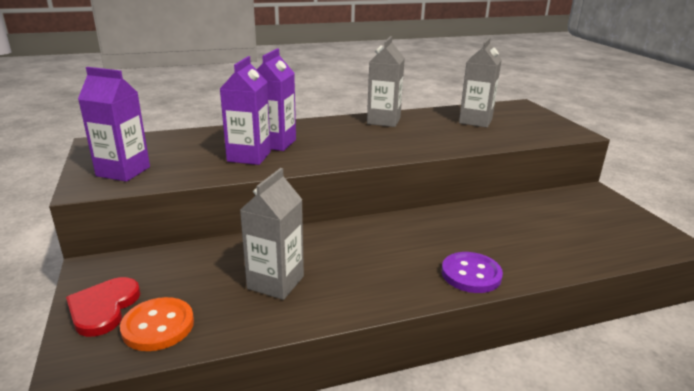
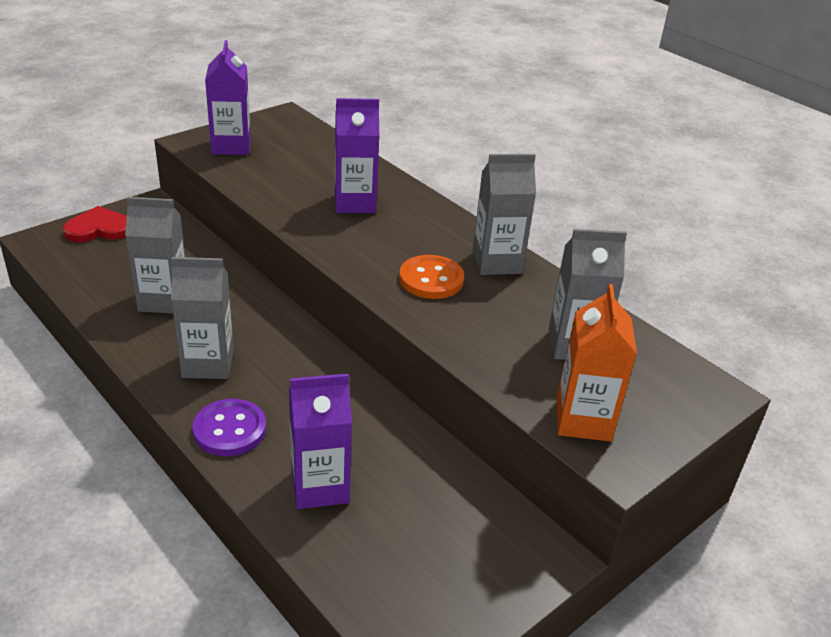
camera: 65 degrees right, 10 degrees up
(158, 326) = (84, 260): orange button -> orange button (431, 279)
(249, 156) = (307, 197): purple carton -> purple carton (320, 486)
(384, 272) = (208, 364): none -> grey carton
(541, 132) = (583, 420): none -> orange carton

